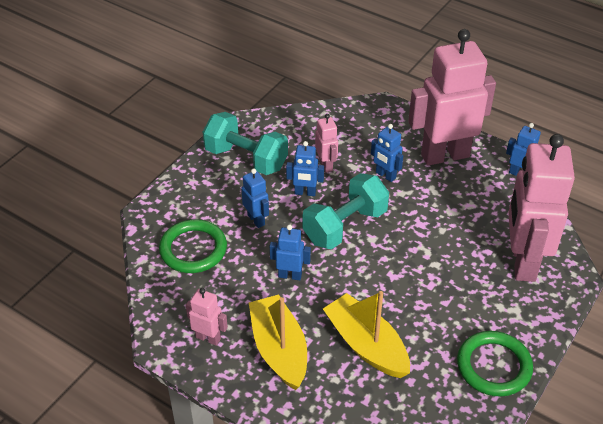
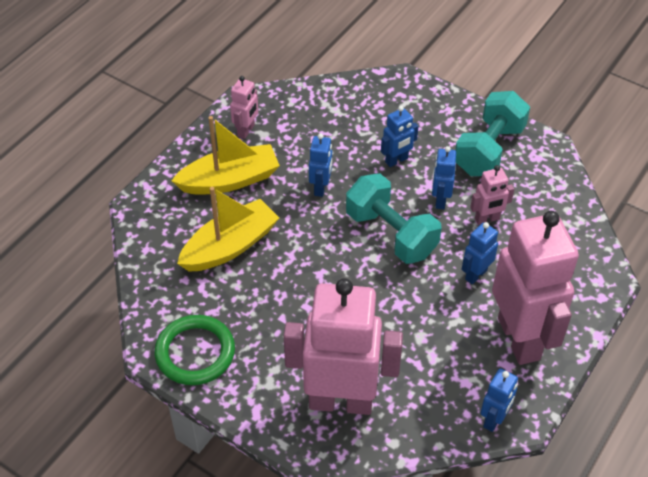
camera: 90 degrees right, 5 degrees up
(193, 249) = (354, 115): green ring -> none

